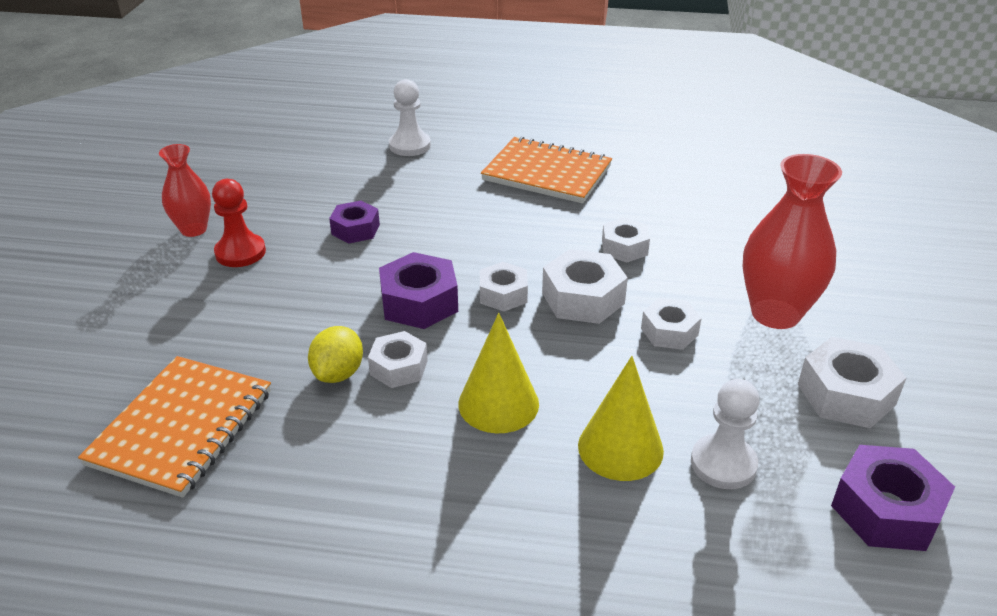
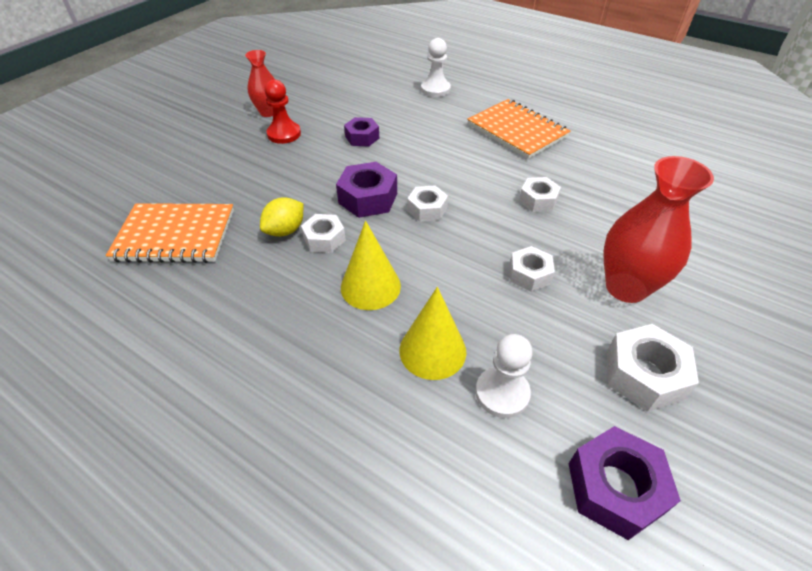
camera: 25 degrees right, 10 degrees up
(182, 428) = (175, 235): orange notebook -> orange notebook turned 45 degrees clockwise
(583, 298) = (481, 229): white nut -> none

